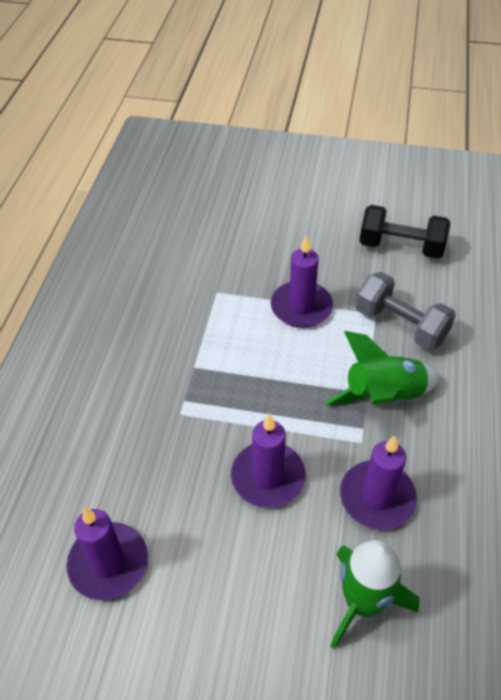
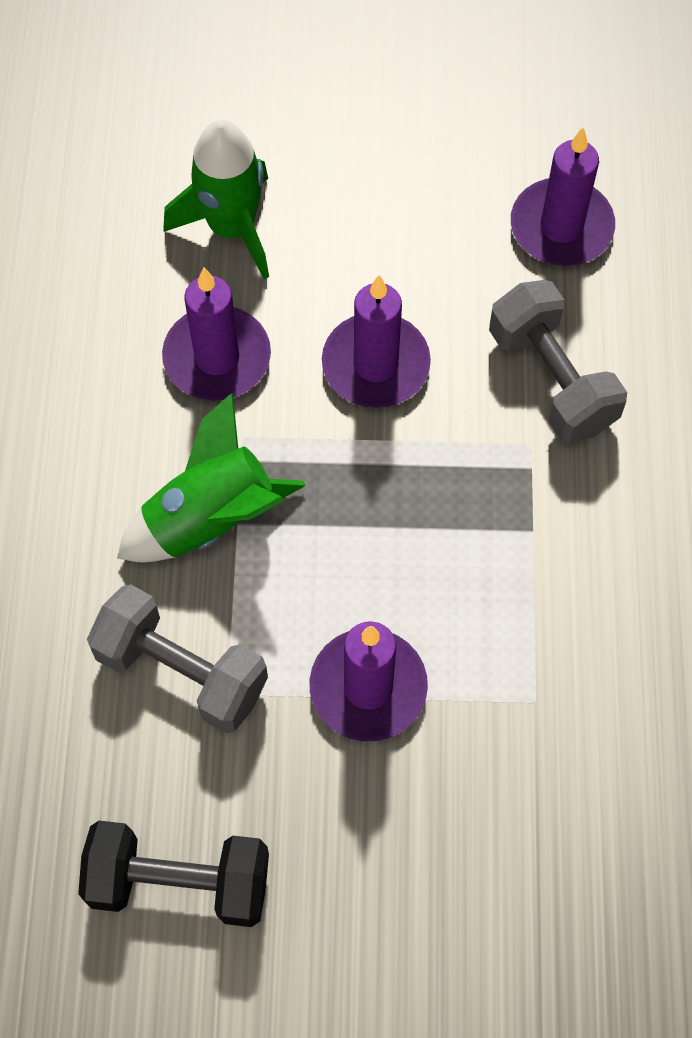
camera: 170 degrees right, 15 degrees up
(154, 451) = (551, 379): none -> grey dumbbell

